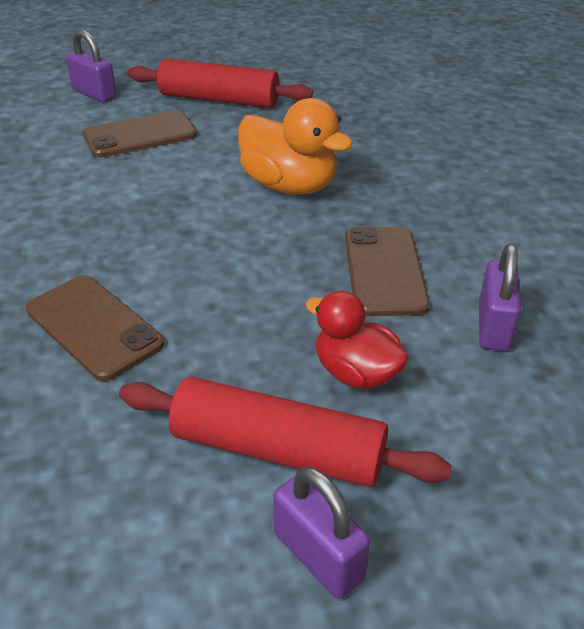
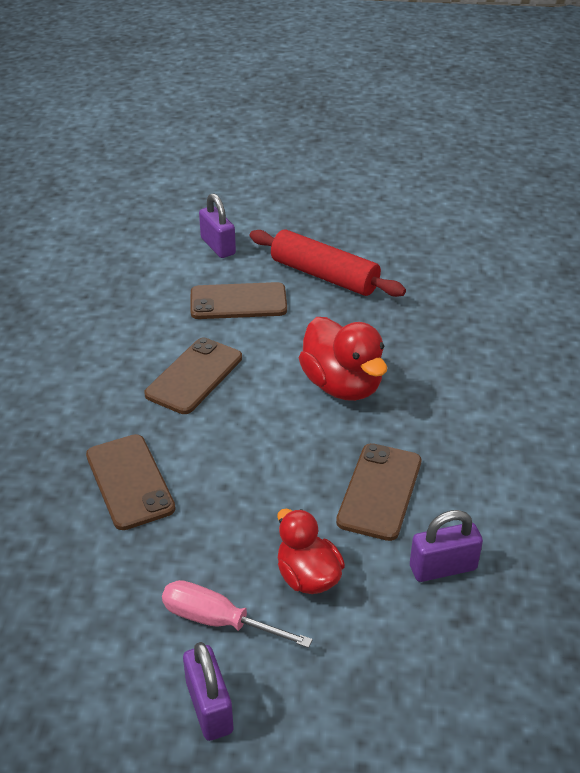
camera: 20 degrees right, 0 degrees up
(123, 208) = (194, 376): none -> brown phone
(278, 449) = (219, 621): red rolling pin -> pink screwdriver
(289, 186) = (342, 385): orange duck -> red duck
(493, 326) = (443, 568): purple padlock -> purple padlock turned 45 degrees clockwise

